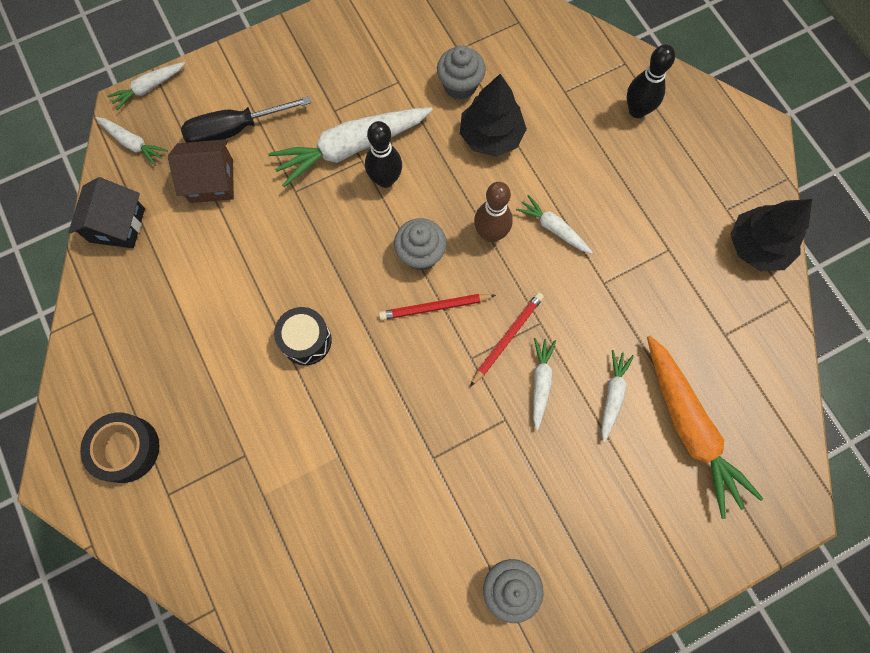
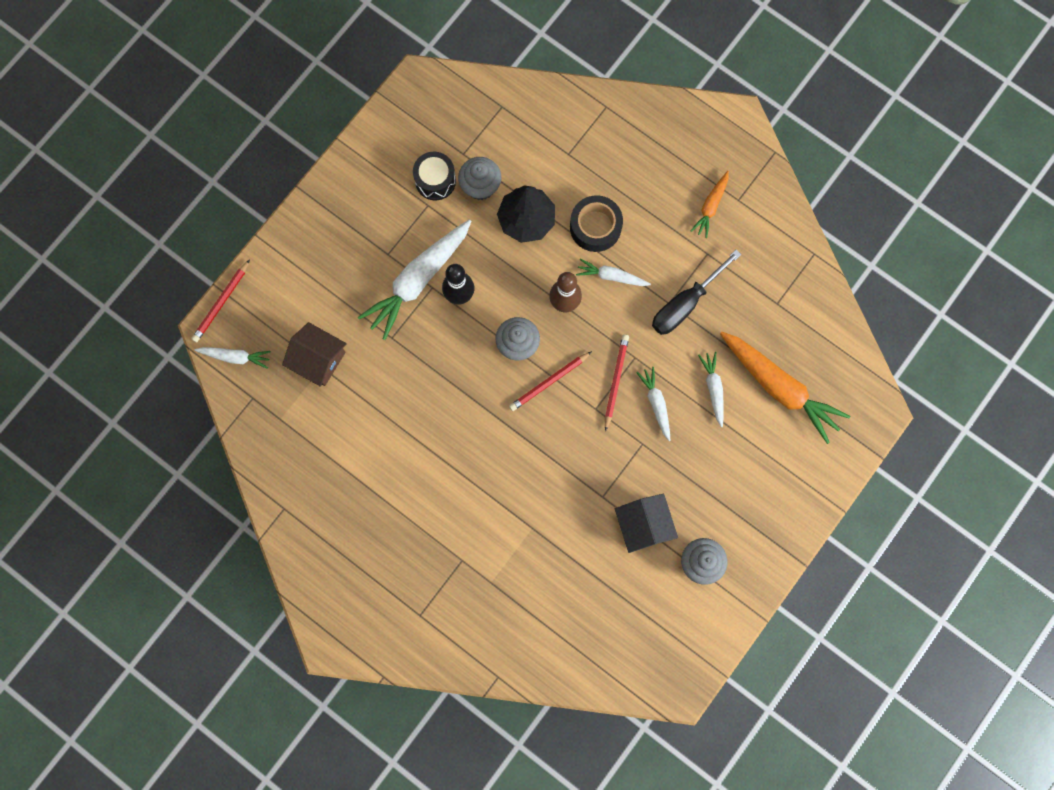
camera: 25 degrees left, 5 degrees up
(117, 225) = (262, 430): black house -> black house (643, 525)
(126, 449) = (369, 598): black tape -> black tape (595, 227)
(149, 88) = (221, 303): white carrot -> red pencil
(211, 181) = (318, 359): brown house -> brown house turned 60 degrees clockwise
(234, 130) = (313, 308): black screwdriver -> black screwdriver (685, 304)
(306, 340) = (463, 453): black drum -> black drum (435, 181)
(637, 110) = (633, 145): black bowling pin -> none
(693, 203) = (710, 206): none -> orange carrot
(757, 246) = (773, 221): black tree -> none

